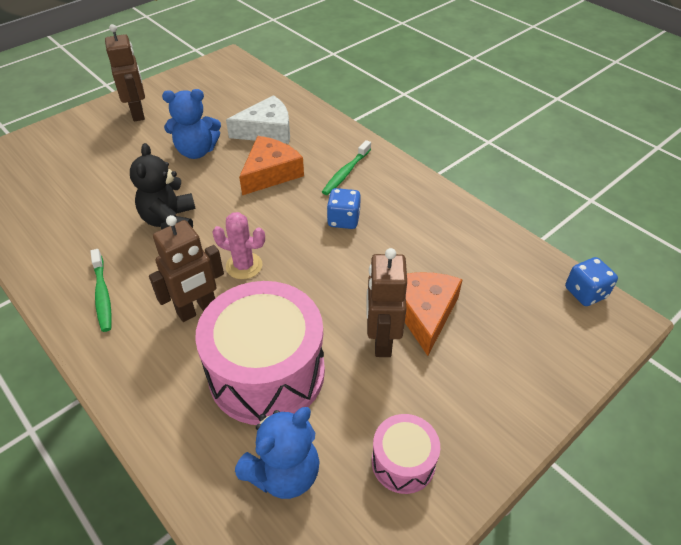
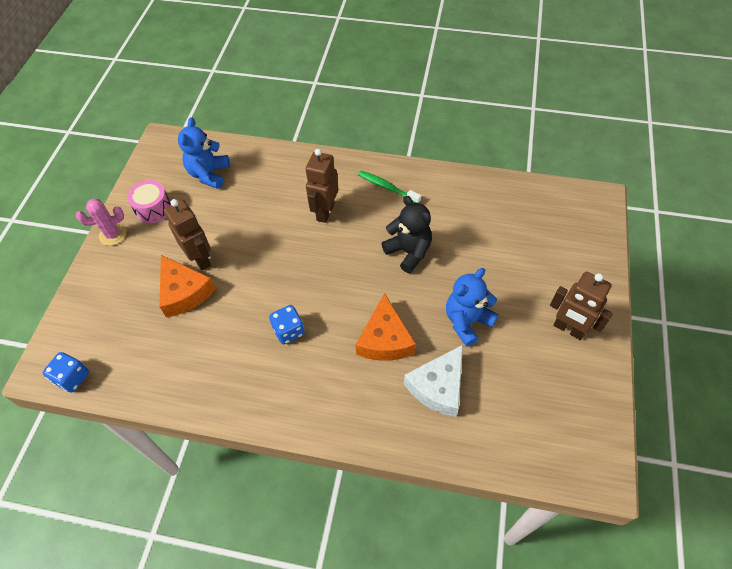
camera: 145 degrees right, 10 degrees up
(244, 266) = (325, 253): pink cactus -> pink cactus (113, 234)
(267, 372) = (254, 206): pink drum -> none
(346, 173) = (325, 381): green toothbrush -> none

